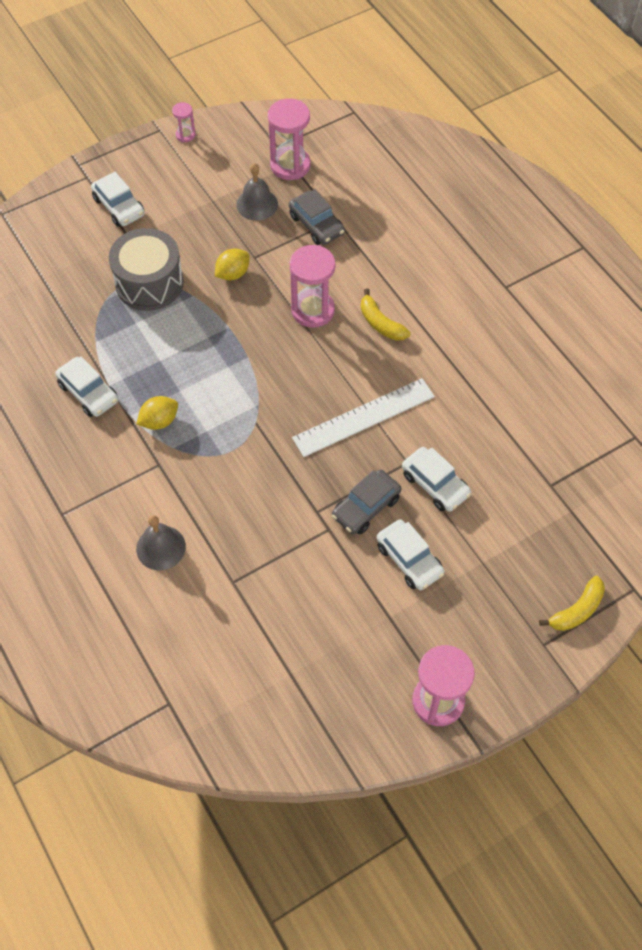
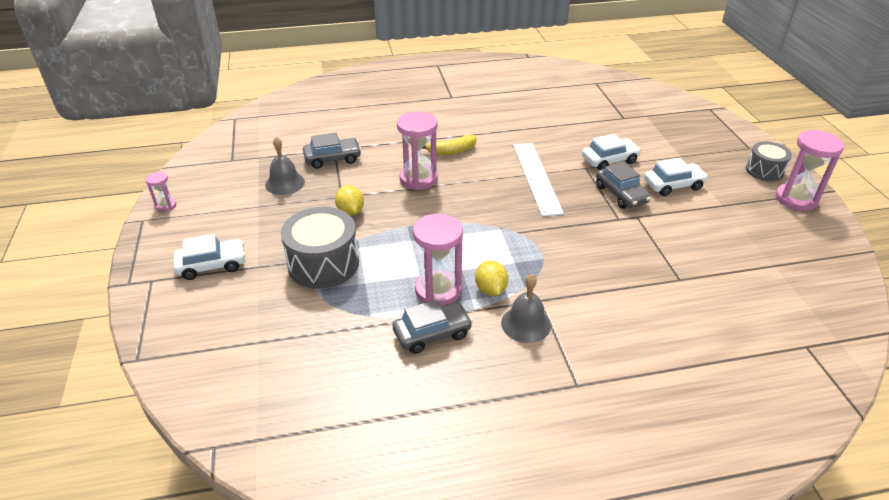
camera: 70 degrees left, 20 degrees down
(88, 393) = (432, 333): white car -> grey car
(161, 547) = (635, 317): grey bell -> grey bell (526, 324)
(290, 165) = (259, 158): pink hourglass -> pink hourglass (438, 290)
(491, 663) = (764, 170): none -> grey drum
(577, 610) = (724, 130): yellow banana -> none

